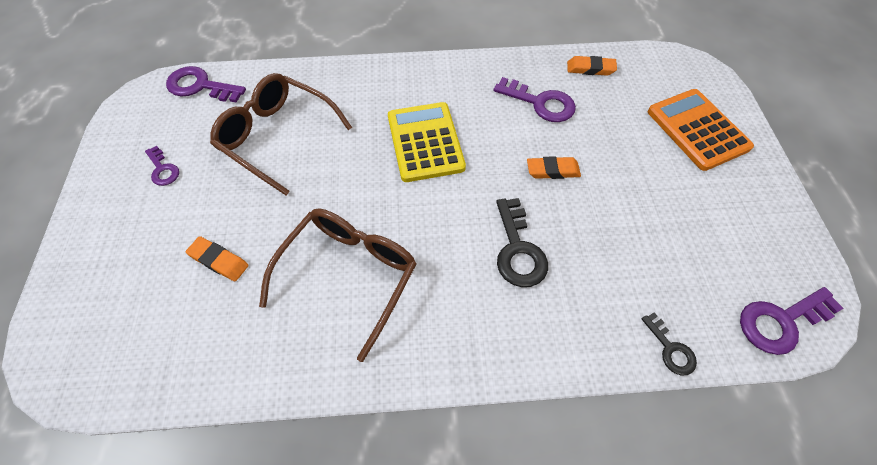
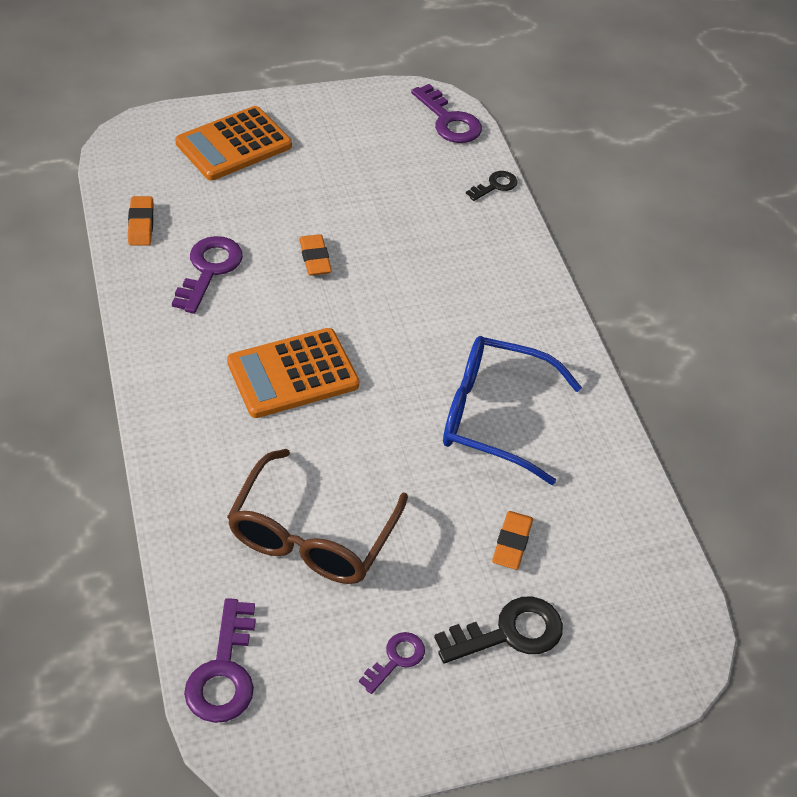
camera: 105 degrees left, 10 degrees down
(348, 276) = (495, 417): brown glasses -> blue glasses
(425, 142) = (293, 374): yellow calculator -> orange calculator
(518, 250) = (425, 283): black key -> black key (509, 632)

